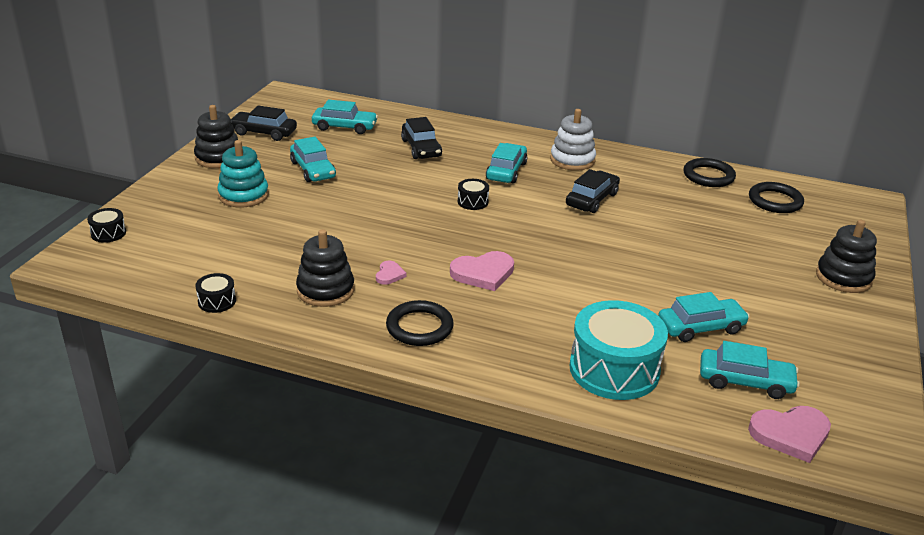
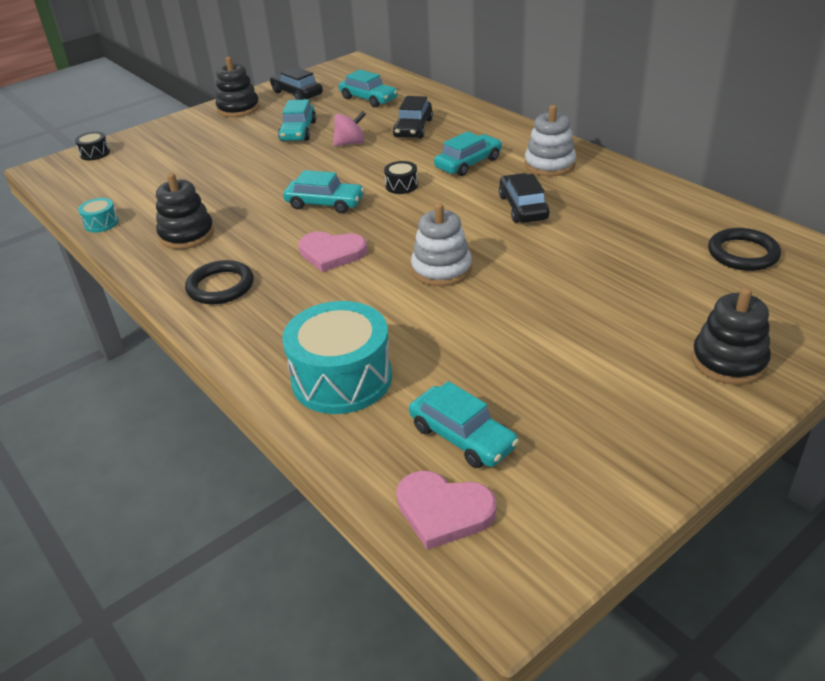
camera: 35 degrees right, 5 degrees up
(217, 301) = (101, 223): black drum -> turquoise drum
(243, 195) = (220, 143): turquoise stacking toy -> none
(379, 172) = (350, 143): none -> pink spinning top
(389, 274) = (251, 234): pink heart -> none
(588, 264) = (441, 269): none -> white stacking toy
(592, 199) = (523, 207): black car -> black car turned 75 degrees counterclockwise
(701, 327) = (482, 365): turquoise car -> turquoise car (325, 203)
(708, 176) = (689, 209): black ring -> none

